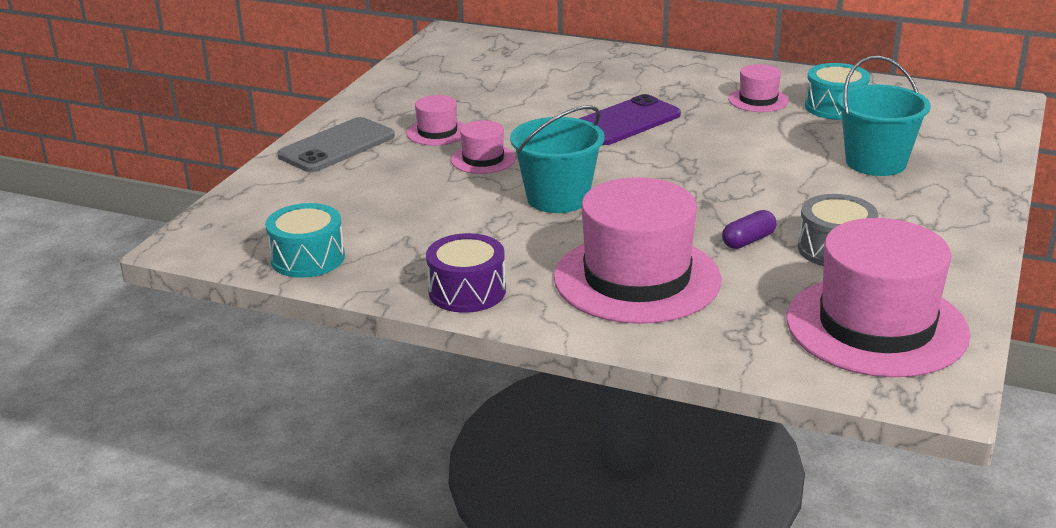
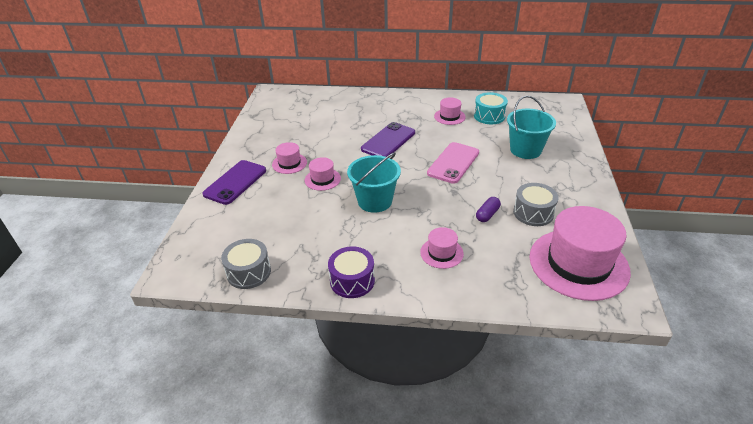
camera: 15 degrees left, 10 degrees up
(307, 258) = (249, 272): turquoise drum -> grey drum
(337, 146) = (235, 182): grey phone -> purple phone
(637, 278) = (441, 253): pink hat -> pink hat, size x0.46
(727, 165) = (453, 163): none -> pink phone

